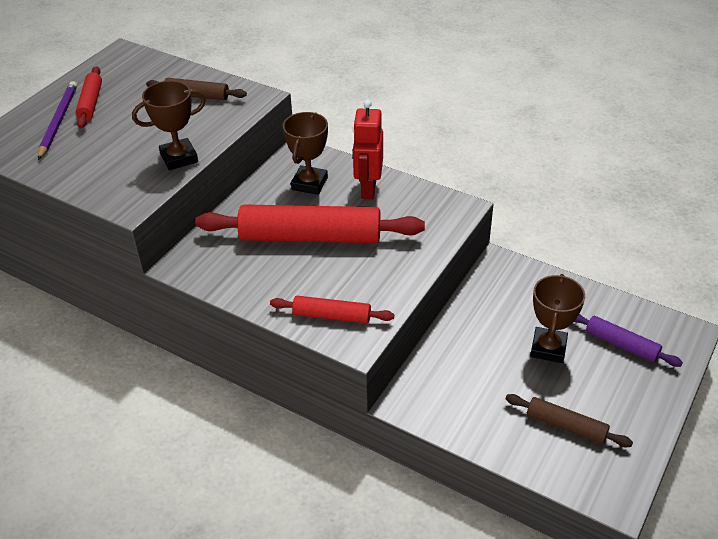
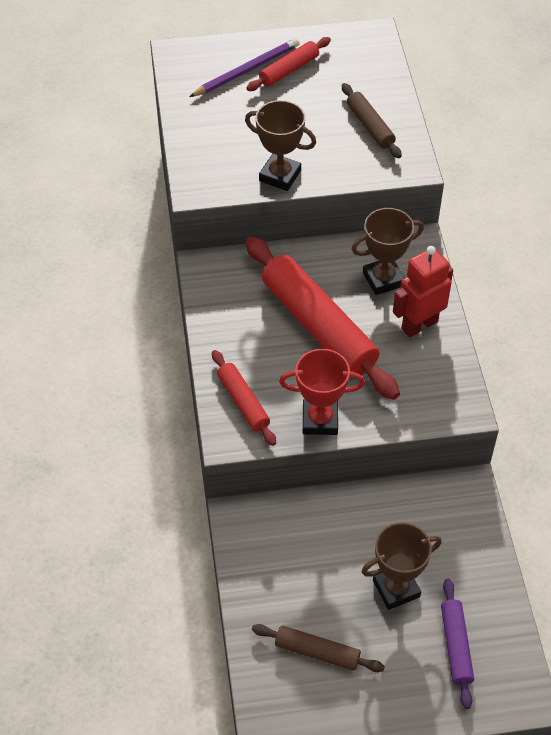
camera: 50 degrees right, 10 degrees up
(394, 283) = (320, 420): none -> red trophy
(566, 426) = (317, 652): brown rolling pin -> brown rolling pin turned 60 degrees counterclockwise

